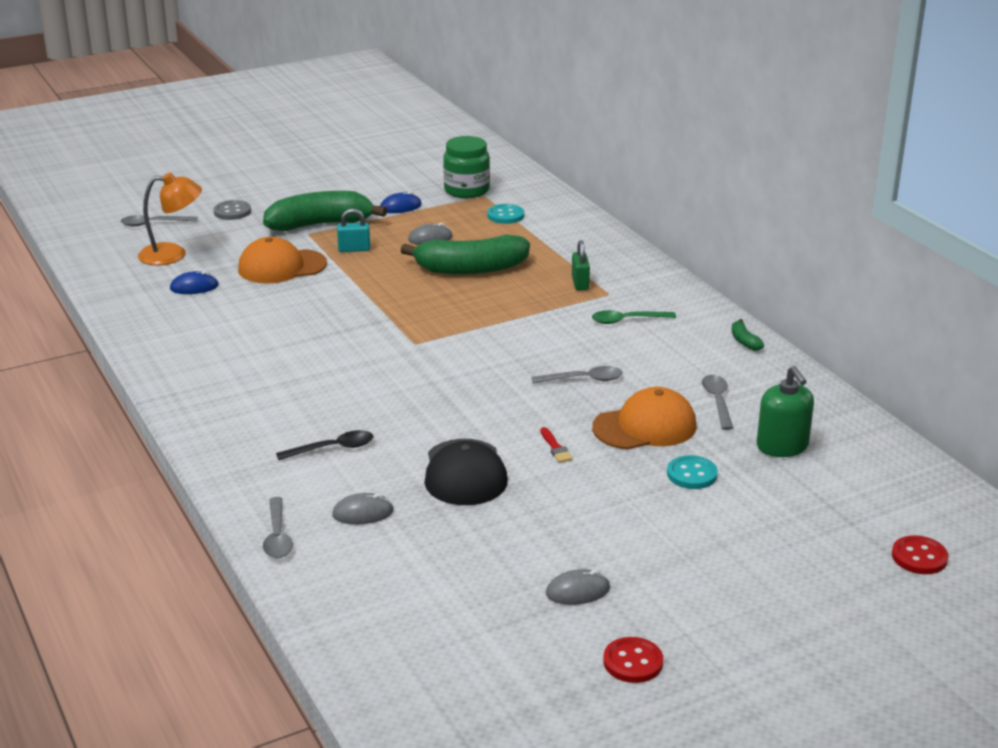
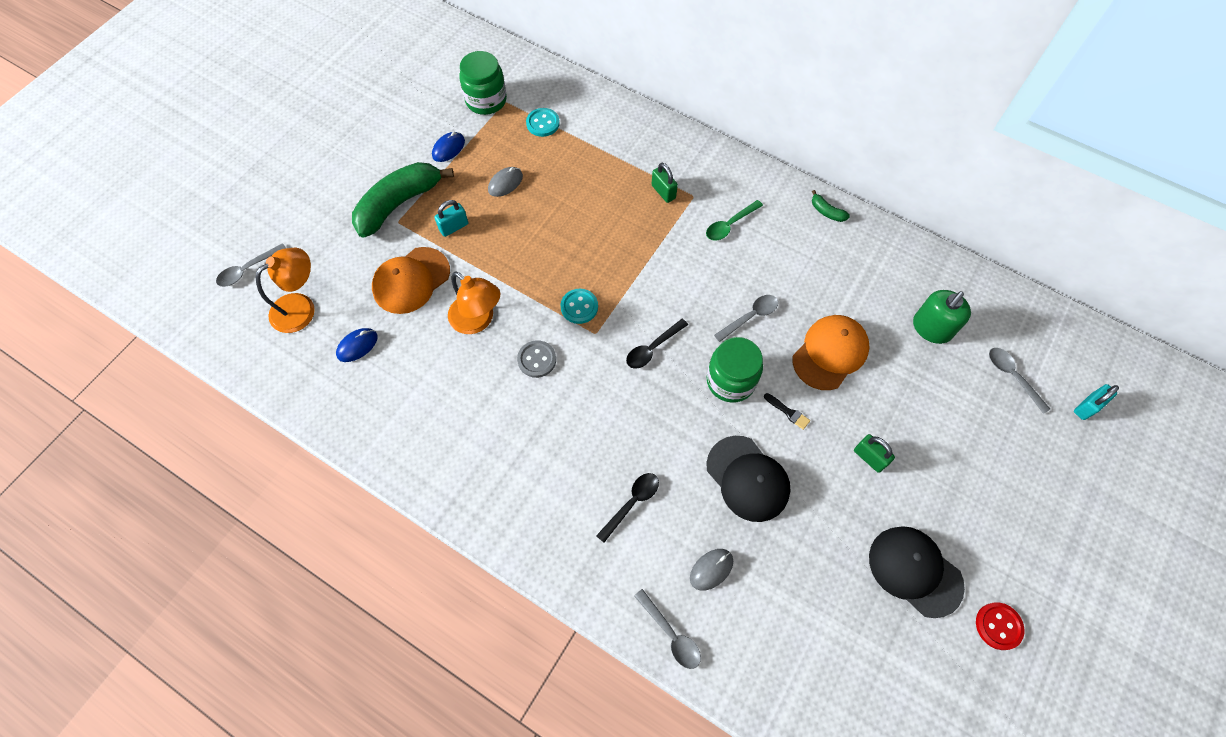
camera: 30 degrees left, 35 degrees up
(232, 212) = (306, 219): grey button -> grey button (537, 360)
(314, 304) = (478, 320): none -> orange lamp
(460, 368) = (652, 348): none -> black spoon
(470, 269) = (567, 211): green banana -> none
(517, 410) = (730, 381): none -> green jar
(555, 448) = (788, 412): red brush -> black brush
(578, 591) = (915, 571): grey mouse -> black cap
(611, 503) = (869, 458): none -> green padlock
(692, 474) = (897, 393): turquoise button -> turquoise button (579, 307)
(717, 401) = (857, 296): grey spoon -> grey spoon (1012, 376)
(782, 446) = (931, 328): green soap dispenser -> green soap dispenser turned 90 degrees clockwise
(919, 557) = (1087, 407): red button -> turquoise padlock

